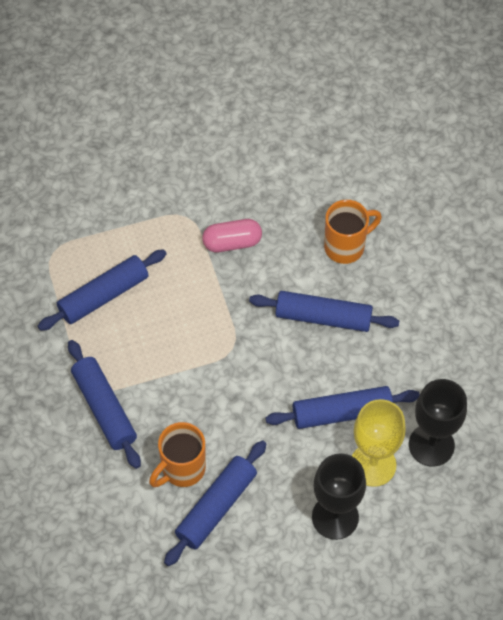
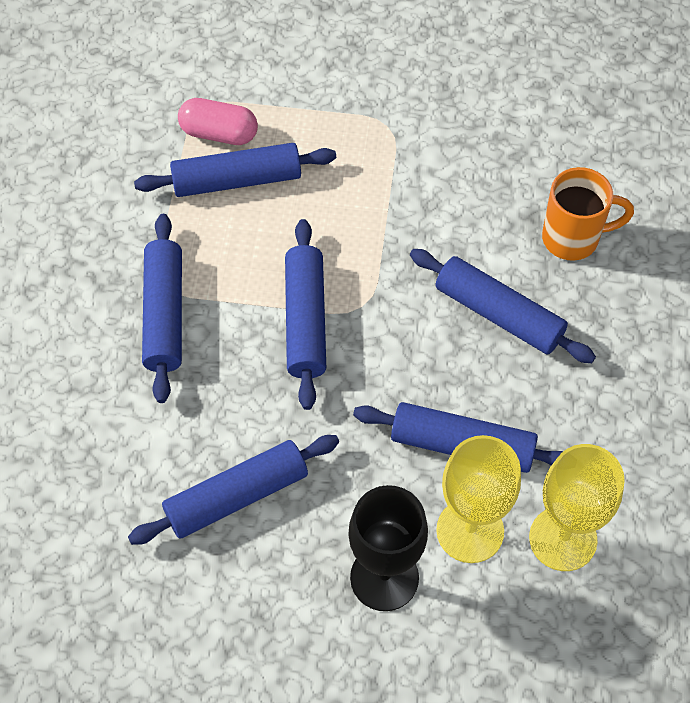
camera: 25 degrees right, 0 degrees up
(182, 469) = (219, 429): orange mug -> none
(200, 373) = (305, 320): none -> blue rolling pin
(232, 242) = (428, 178): pink capsule -> pink capsule (219, 133)
(431, 445) = (563, 539): black goblet -> yellow goblet

